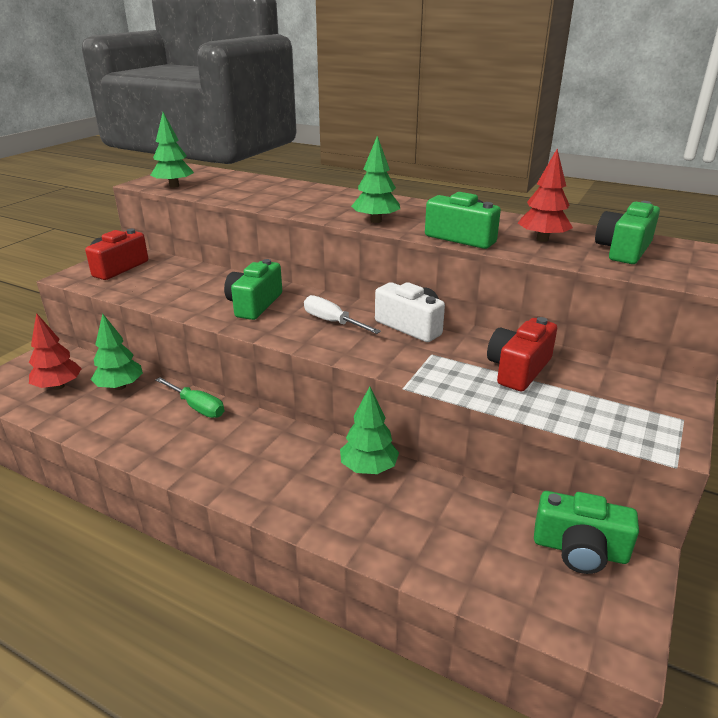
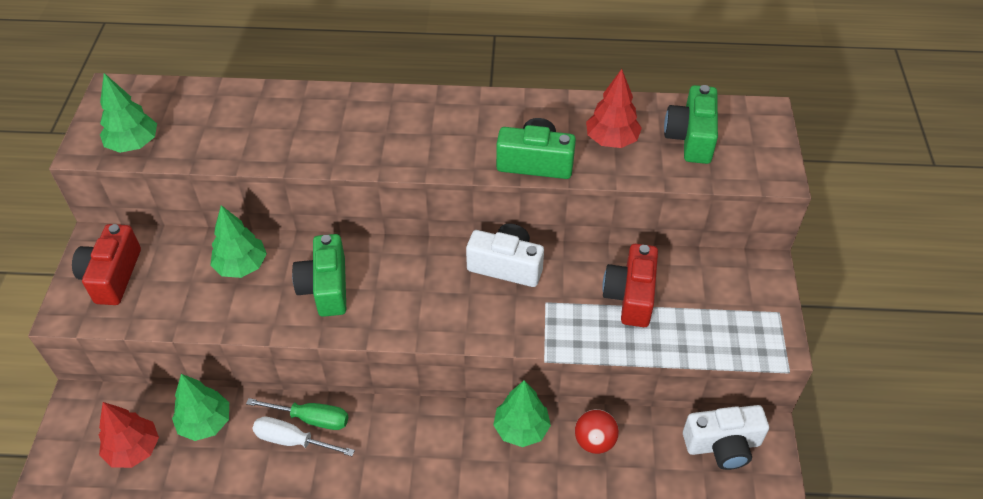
camera: 25 degrees left, 20 degrees up
(332, 322) = (426, 287): white screwdriver -> white screwdriver (293, 441)
(376, 221) = (429, 155): green tree -> green tree (241, 266)
(435, 500) = (594, 441): none -> red ball
(579, 549) = (723, 445): green camera -> white camera

